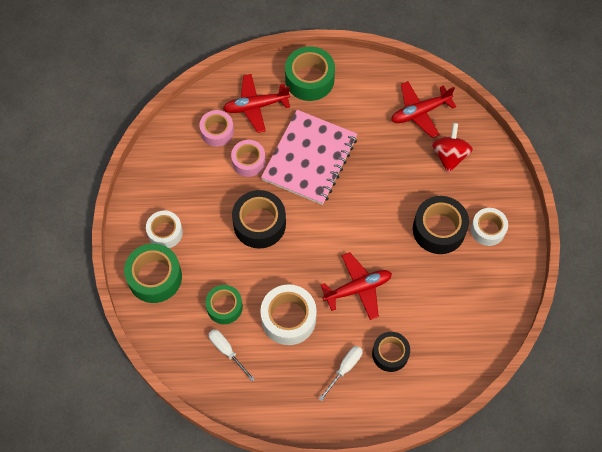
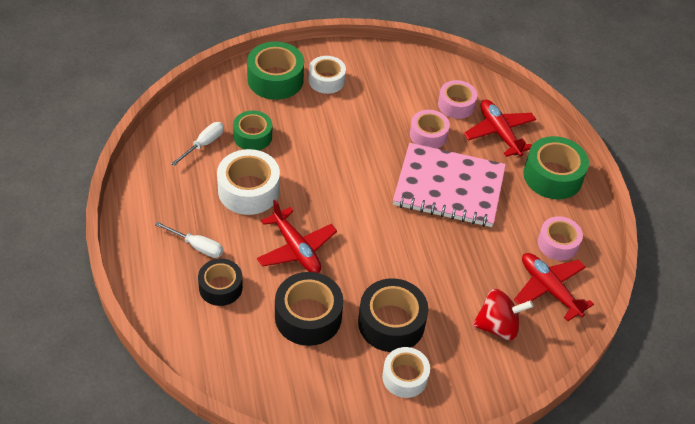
camera: 75 degrees right, 15 degrees down
(259, 224) = (355, 153): black tape -> black tape (308, 316)
(378, 95) = (557, 244): none -> pink tape

